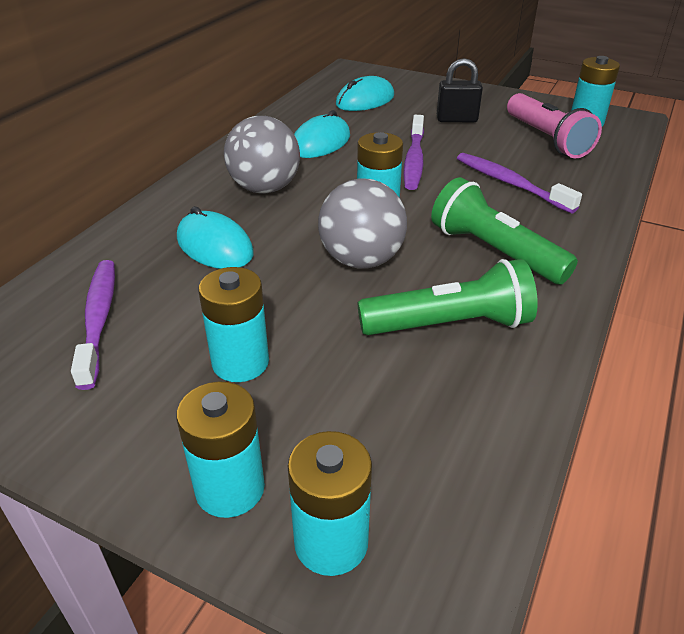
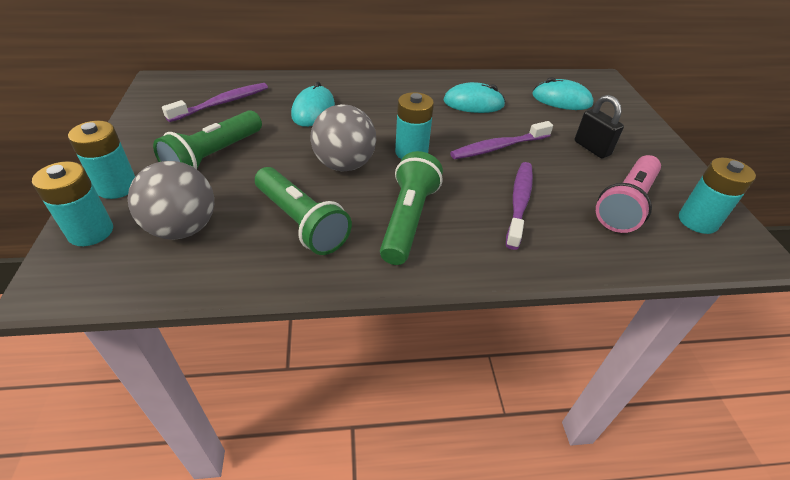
camera: 55 degrees right, 5 degrees up
(240, 362) = (214, 156): turquoise battery -> green flashlight
(265, 188) = (391, 104): grey ball -> grey ball (183, 228)

